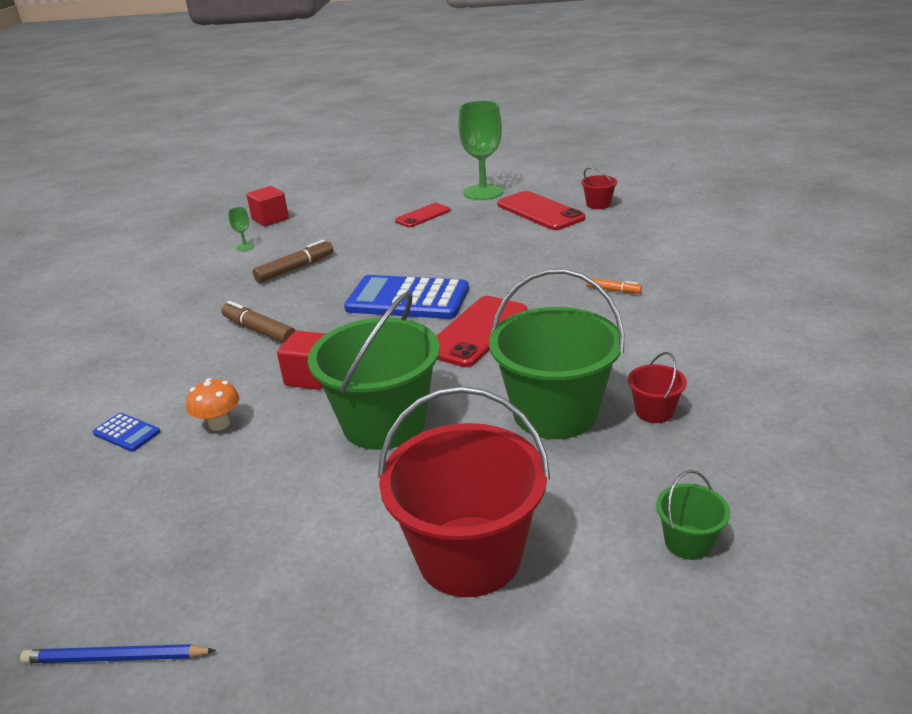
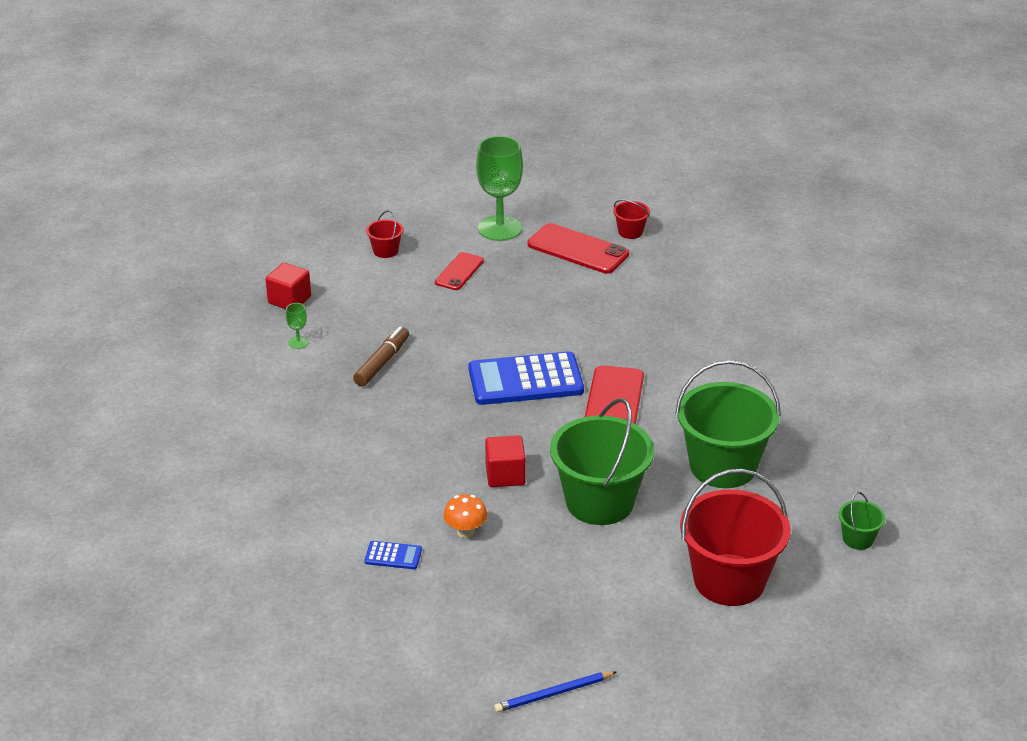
camera: 25 degrees left, 5 degrees up
(259, 331) = (414, 439): brown marker -> none
(613, 290) = (702, 339): orange marker -> none
(654, 411) = (793, 450): red bucket -> red bucket (385, 251)

